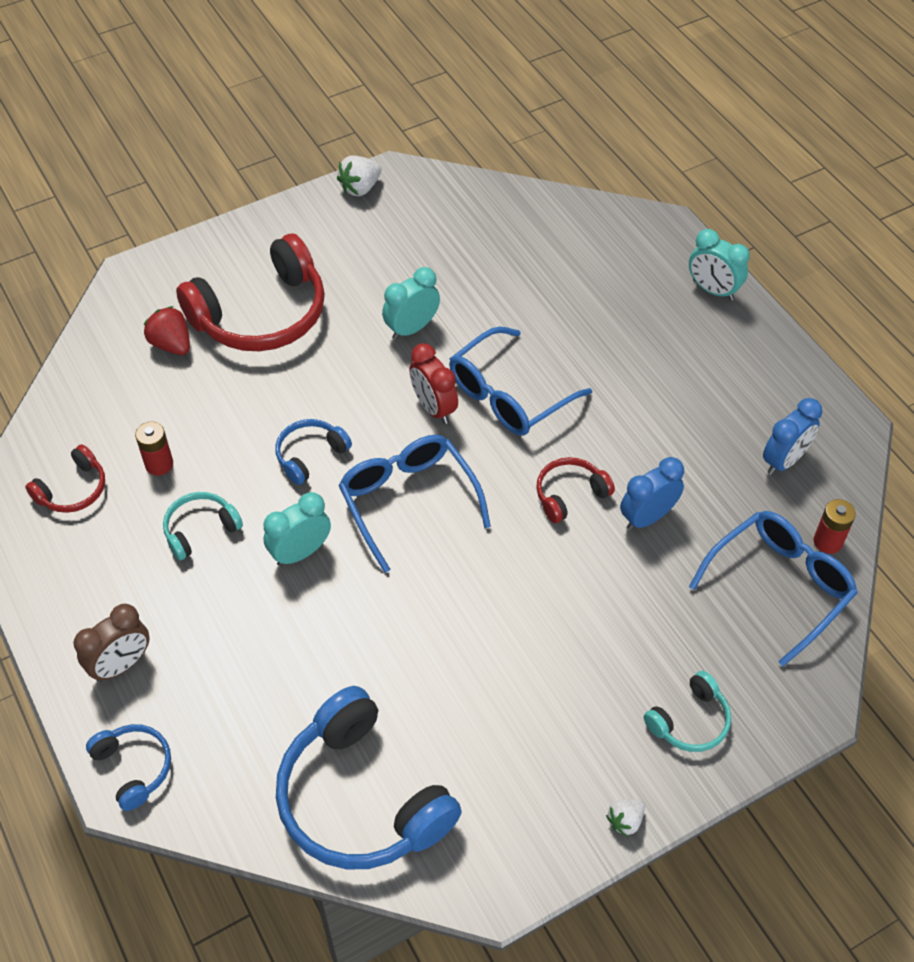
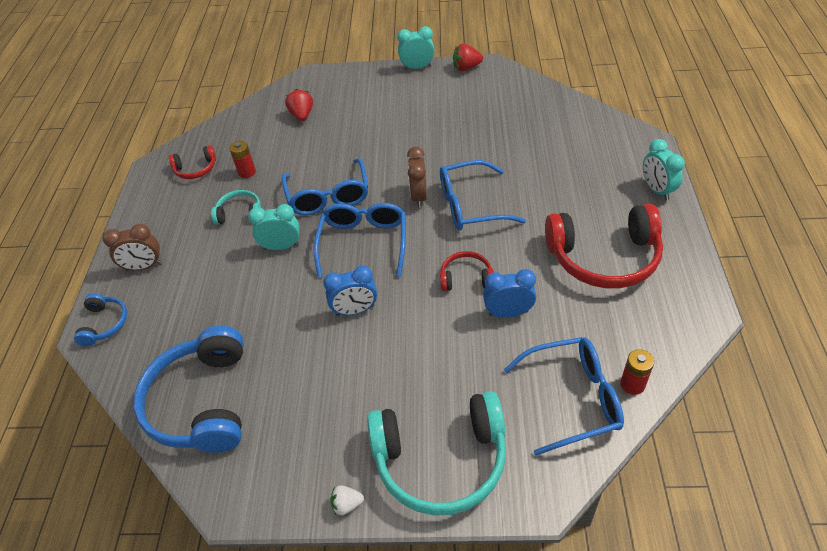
camera: 35 degrees right, 5 degrees down
(261, 314) = (360, 115): red headphones -> red headphones (604, 257)
(310, 455) = (328, 196): blue headphones -> blue glasses
(360, 188) = (466, 68): white strawberry -> red strawberry
(412, 328) = (439, 149): turquoise clock -> turquoise clock (417, 67)
(434, 408) = (419, 196): red clock -> brown clock
(690, 721) = (441, 460): turquoise headphones -> turquoise headphones, size x2.07
(784, 460) = (635, 316): blue clock -> blue clock (355, 310)

